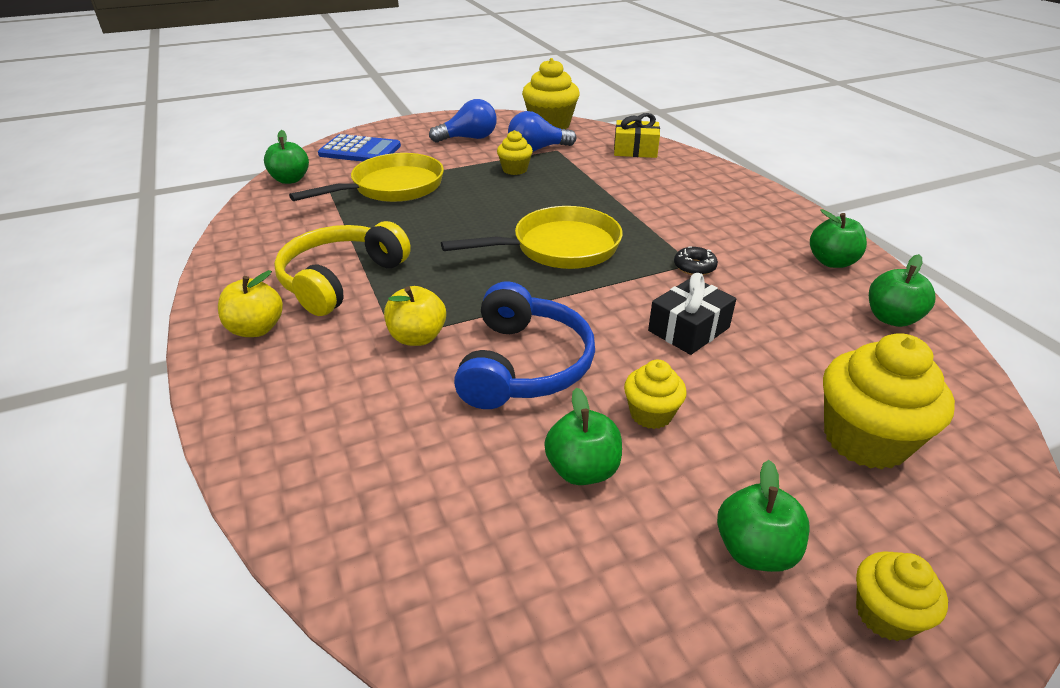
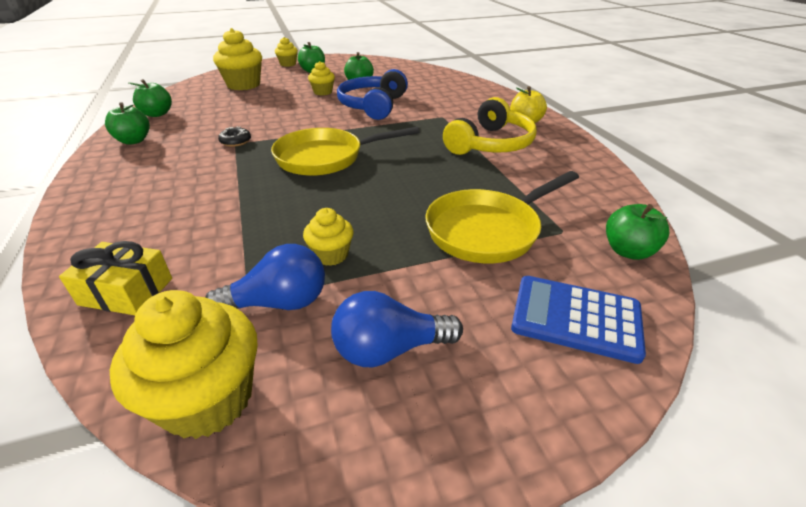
camera: 175 degrees left, 0 degrees up
(417, 337) = (429, 116): yellow apple -> none
(688, 329) = (277, 114): black gift -> none

